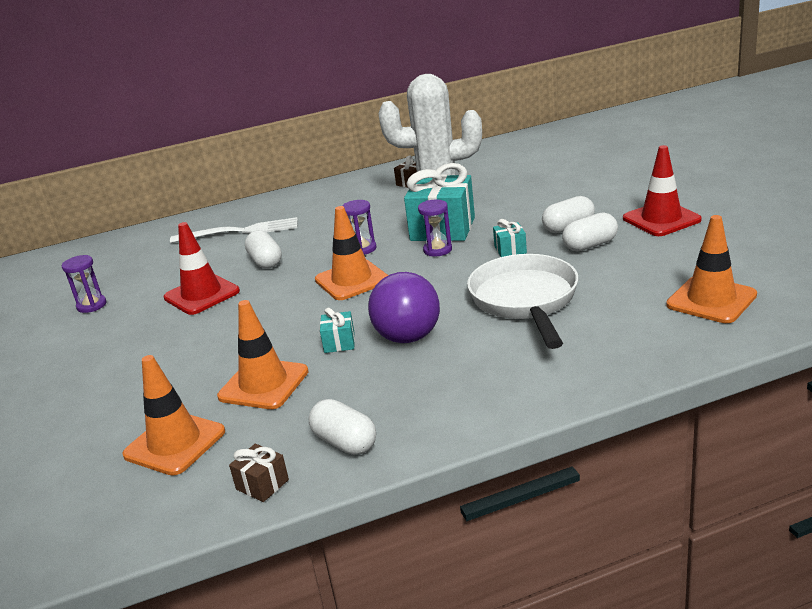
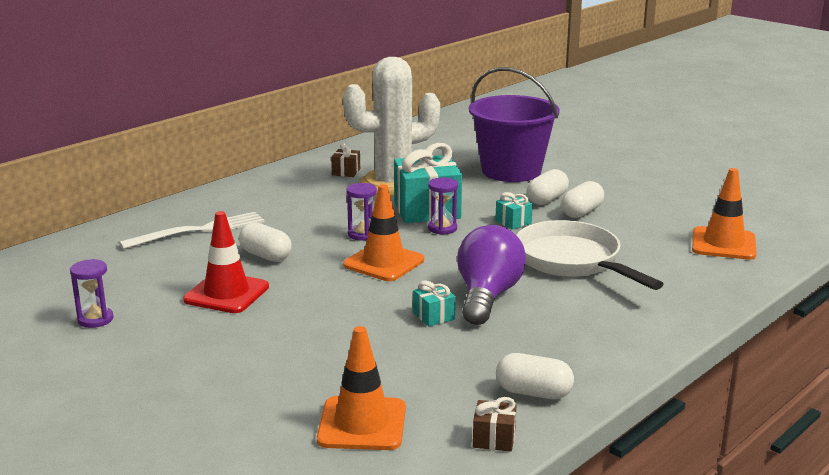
camera: 30 degrees left, 5 degrees down
(263, 384) = (396, 361): orange traffic cone -> none
(406, 329) = (487, 296): purple light bulb -> purple light bulb turned 135 degrees counterclockwise
(564, 192) = (511, 171): none -> purple bucket
(661, 219) = (621, 187): red traffic cone -> none

